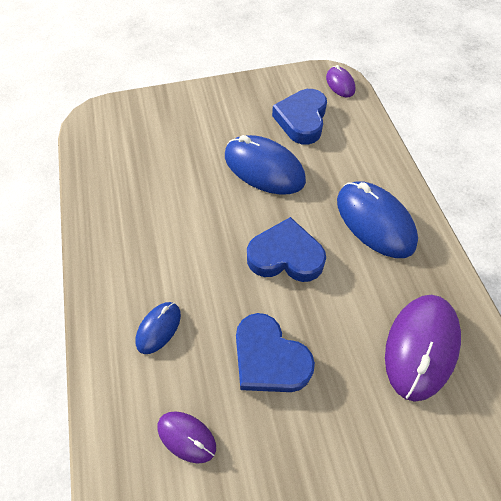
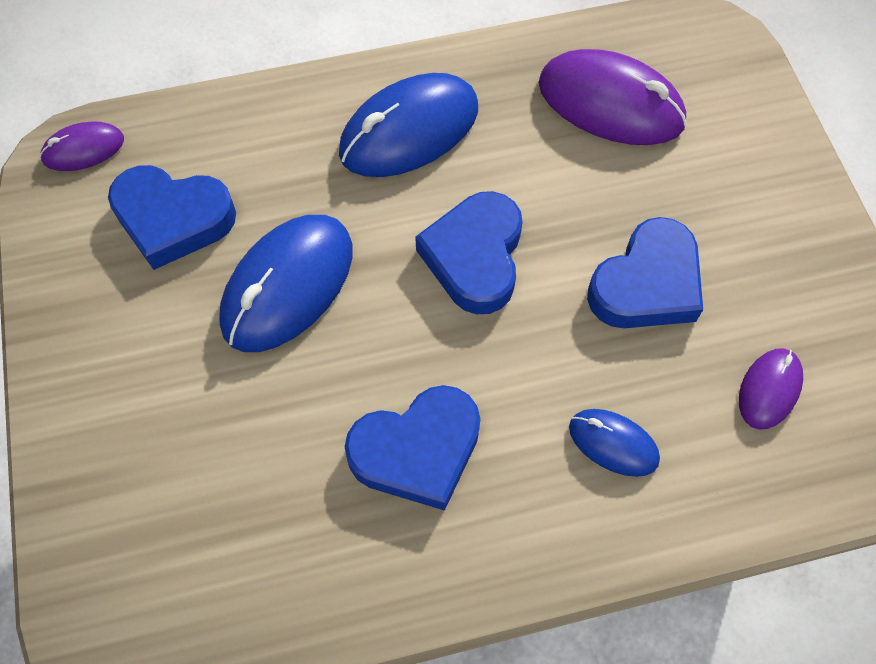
camera: 90 degrees left, 5 degrees up
(165, 227) = (417, 451): none -> blue heart

